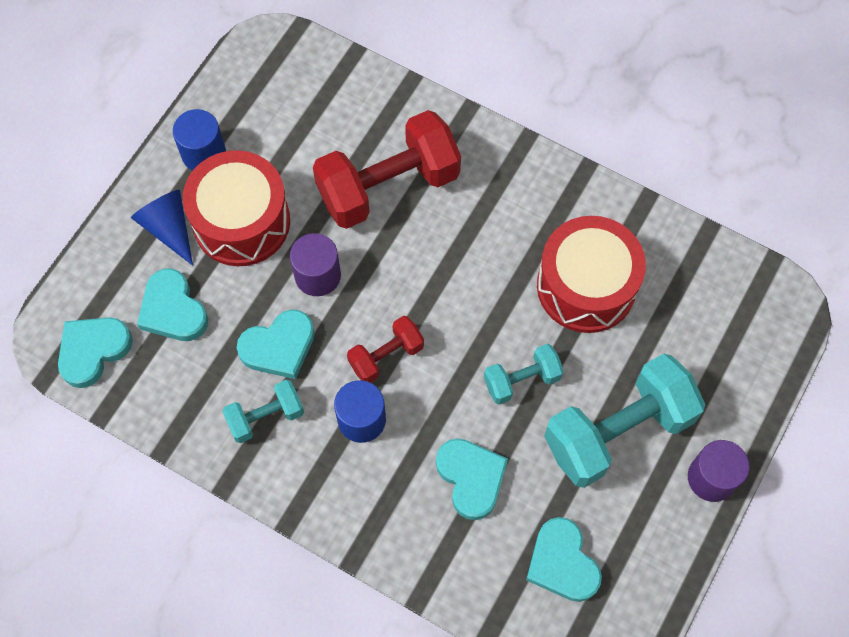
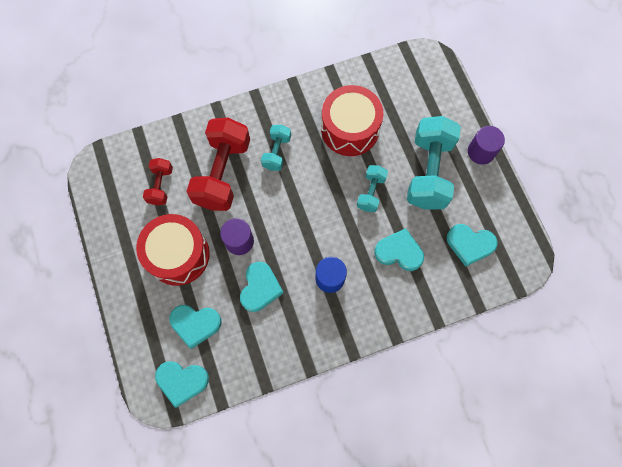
camera: 50 degrees left, 5 degrees up
(93, 351) = (182, 381): turquoise heart -> turquoise heart turned 75 degrees counterclockwise
(169, 228) = (149, 293): blue cone -> none
(204, 153) = (124, 244): blue cylinder -> none
(265, 417) = (290, 322): turquoise dumbbell -> turquoise dumbbell (276, 152)
(386, 356) = (308, 242): red dumbbell -> red dumbbell (161, 186)

